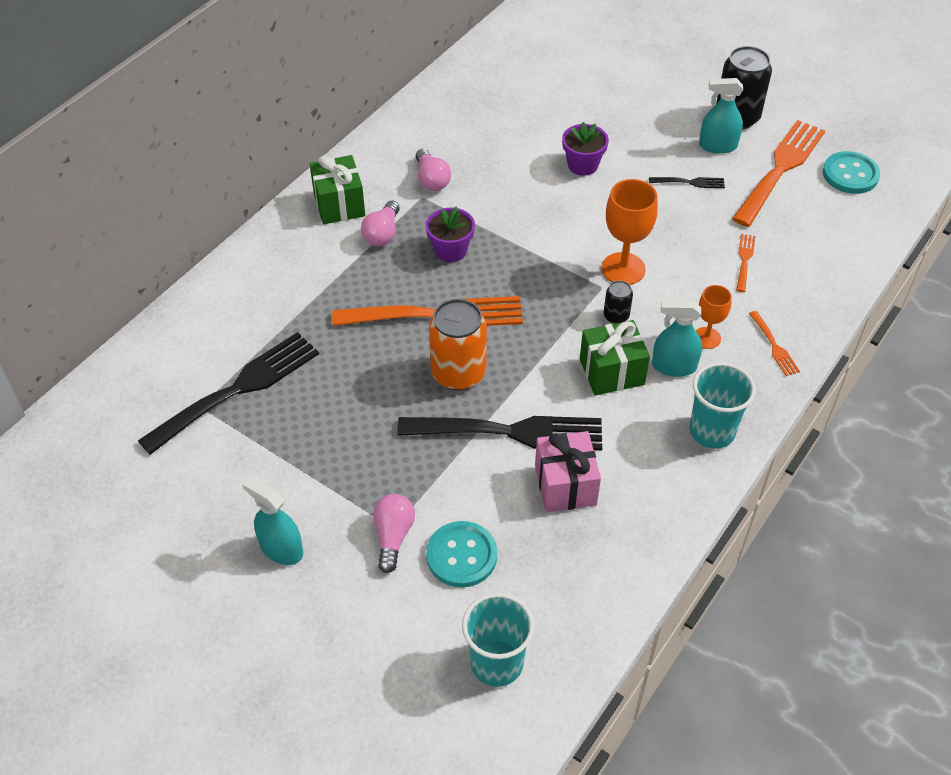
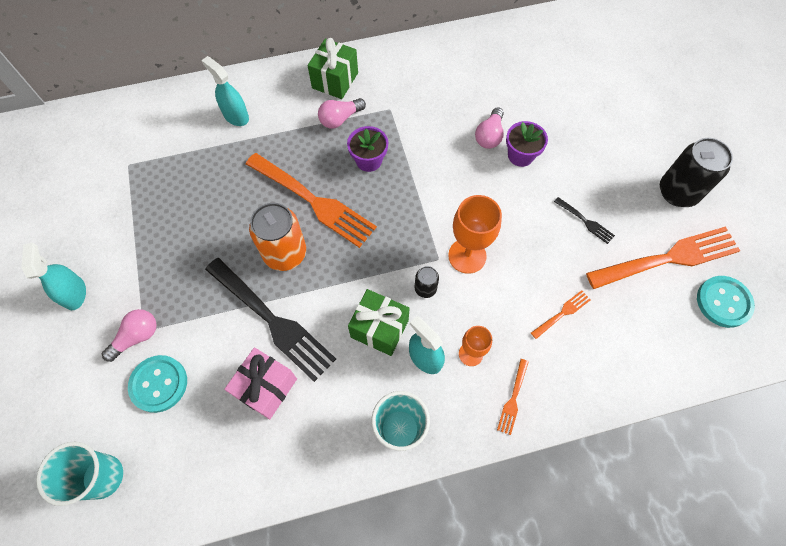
camera: 40 degrees right, 15 degrees up
(237, 390) = (156, 168): black fork -> none
(431, 179) = (408, 100): pink light bulb -> pink light bulb (489, 136)
(717, 146) = (637, 206): turquoise spray bottle -> turquoise spray bottle (236, 116)

